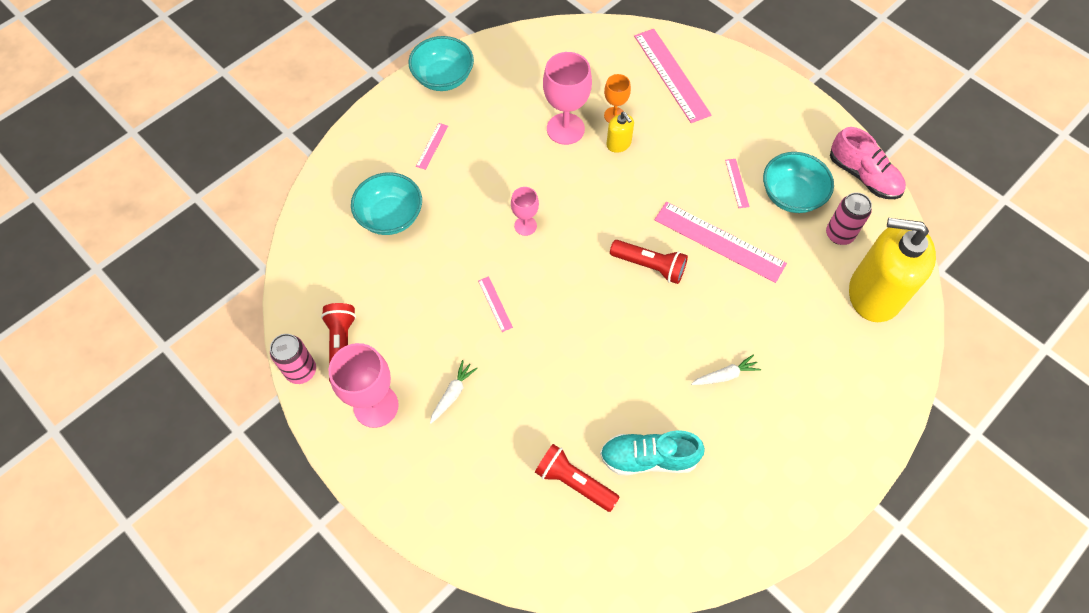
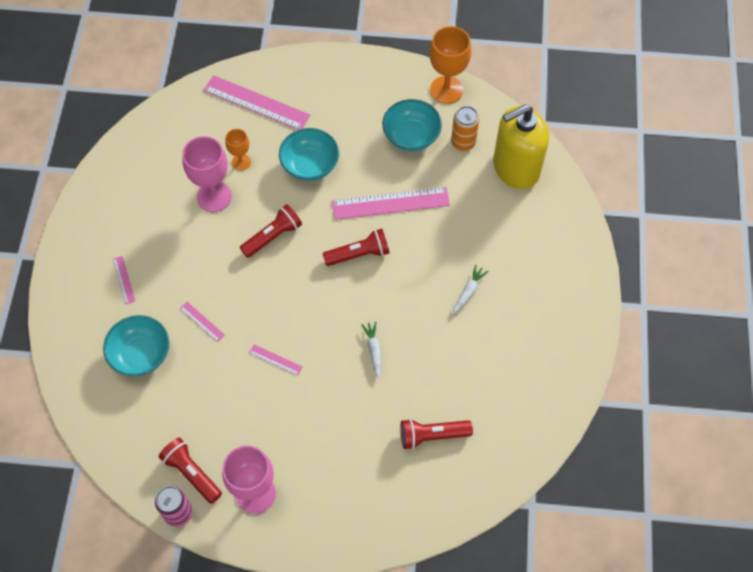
camera: 40 degrees left, 0 degrees up
(443, 78) = (84, 221): turquoise bowl -> turquoise bowl (310, 165)
(452, 394) = (302, 443): white carrot -> white carrot (374, 351)
(525, 226) = (248, 289): pink goblet -> none
(586, 197) = (273, 236): none -> red flashlight
(618, 144) = (262, 181): yellow soap dispenser -> none
(648, 458) = (465, 383): turquoise shoe -> none
(737, 183) = (368, 153): pink ruler -> pink ruler (202, 321)
(839, 234) = (463, 142): pink can -> orange can
(863, 176) = (446, 90): pink shoe -> orange goblet

